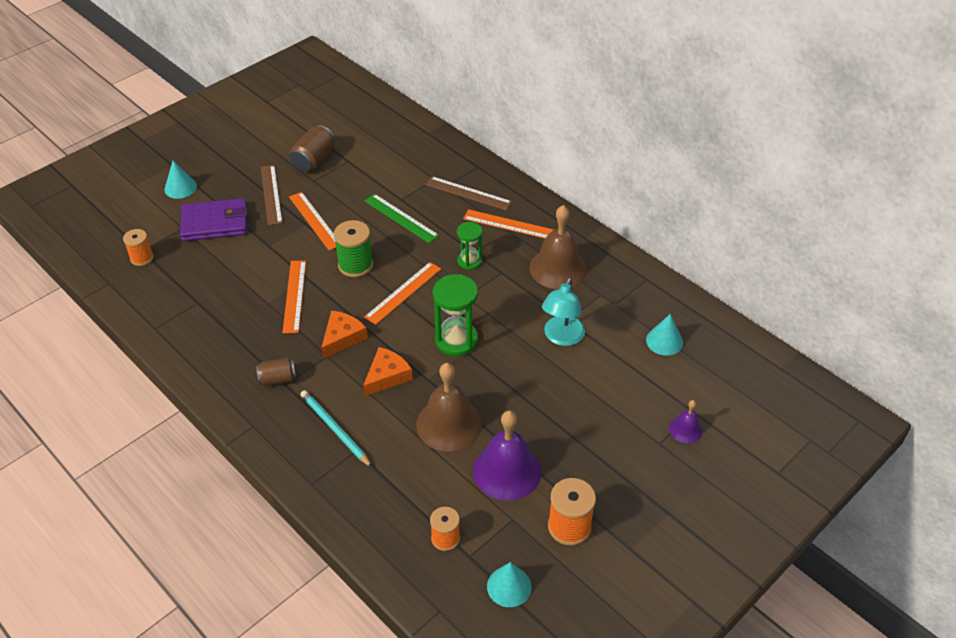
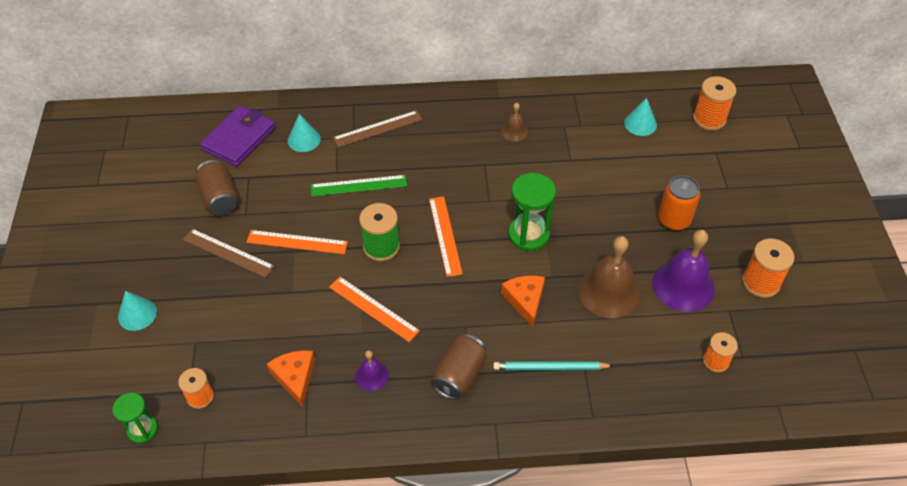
camera: 50 degrees left, 5 degrees up
(215, 223) = (218, 314): purple wallet -> purple wallet (239, 138)
(278, 379) = (459, 375): brown can -> brown can, size x1.52
(342, 338) = (455, 304): orange cheese -> orange cheese (295, 377)
(469, 261) = (453, 175): green hourglass -> green hourglass (142, 429)
(509, 224) = (439, 128): orange ruler -> none
(509, 586) = (786, 349): turquoise cone -> turquoise cone (304, 139)
(558, 268) = (514, 131): brown bell -> brown bell, size x0.50
(561, 337) = (585, 174): turquoise lamp -> none
(576, 425) = (673, 220): none -> orange can
(685, 429) = (727, 166): purple bell -> purple bell (372, 375)
(730, 385) = (709, 119): none -> orange spool

